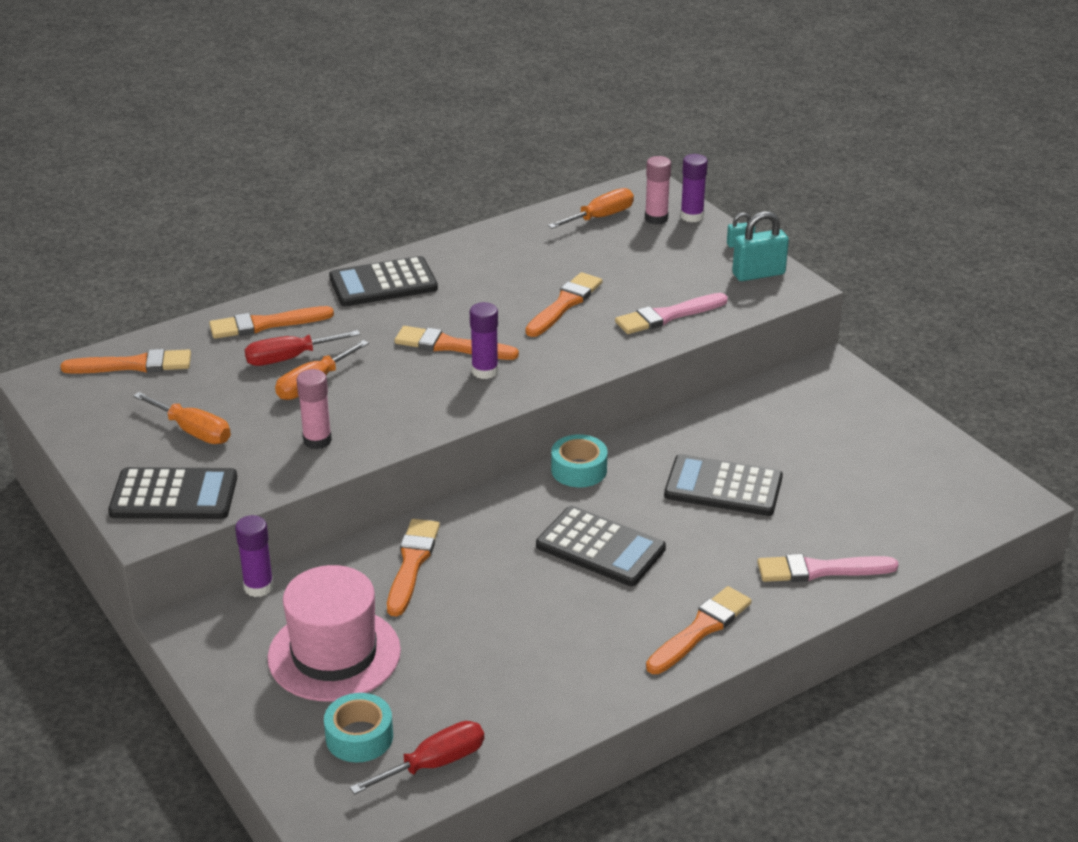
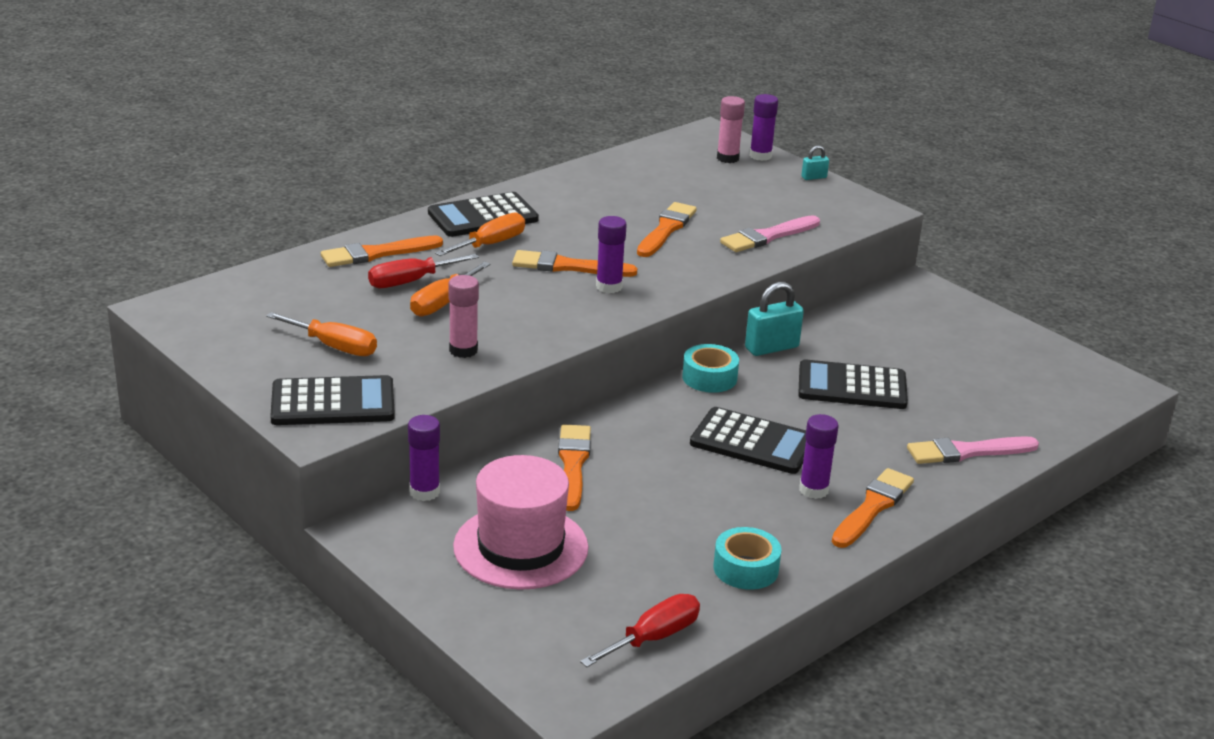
camera: 10 degrees left, 5 degrees down
(133, 365) = (253, 292): orange brush -> none
(359, 737) = (570, 619): turquoise tape -> turquoise tape (746, 568)
(600, 217) = (674, 158): orange screwdriver -> orange screwdriver (490, 244)
(646, 606) = (813, 490): none -> purple glue stick
(758, 274) = (840, 201): turquoise padlock -> turquoise padlock (771, 348)

